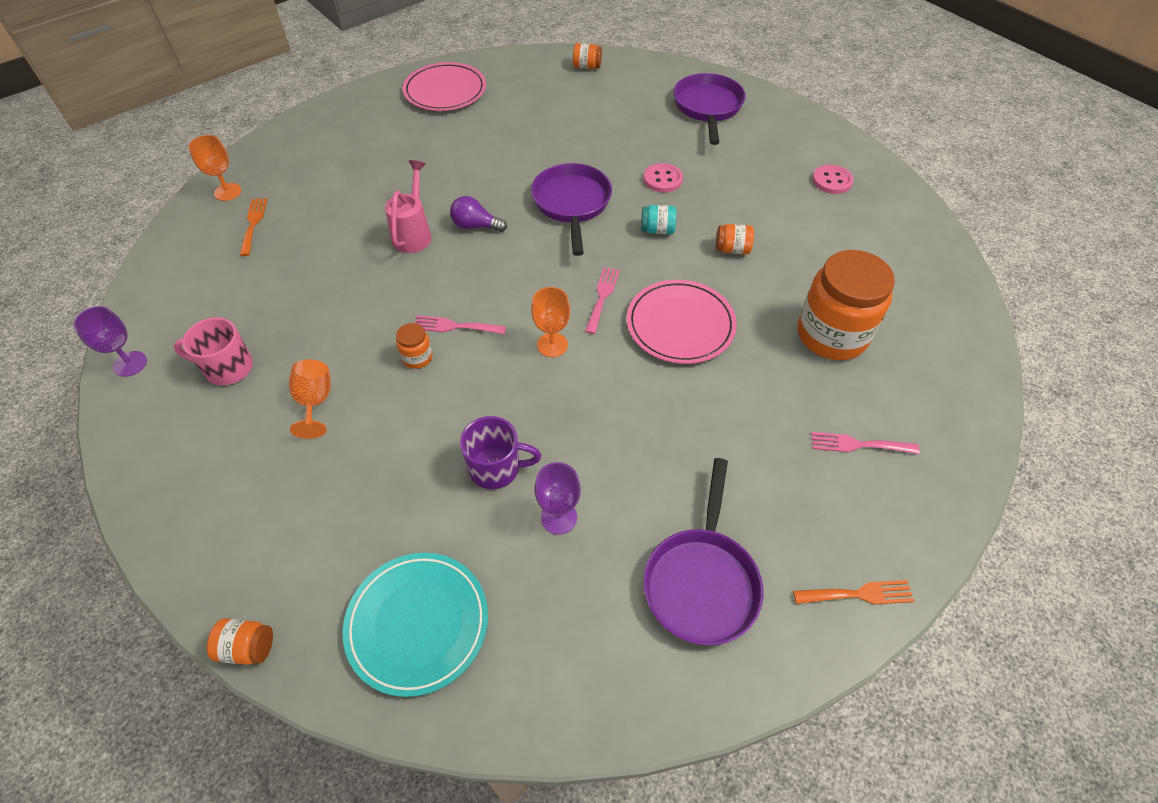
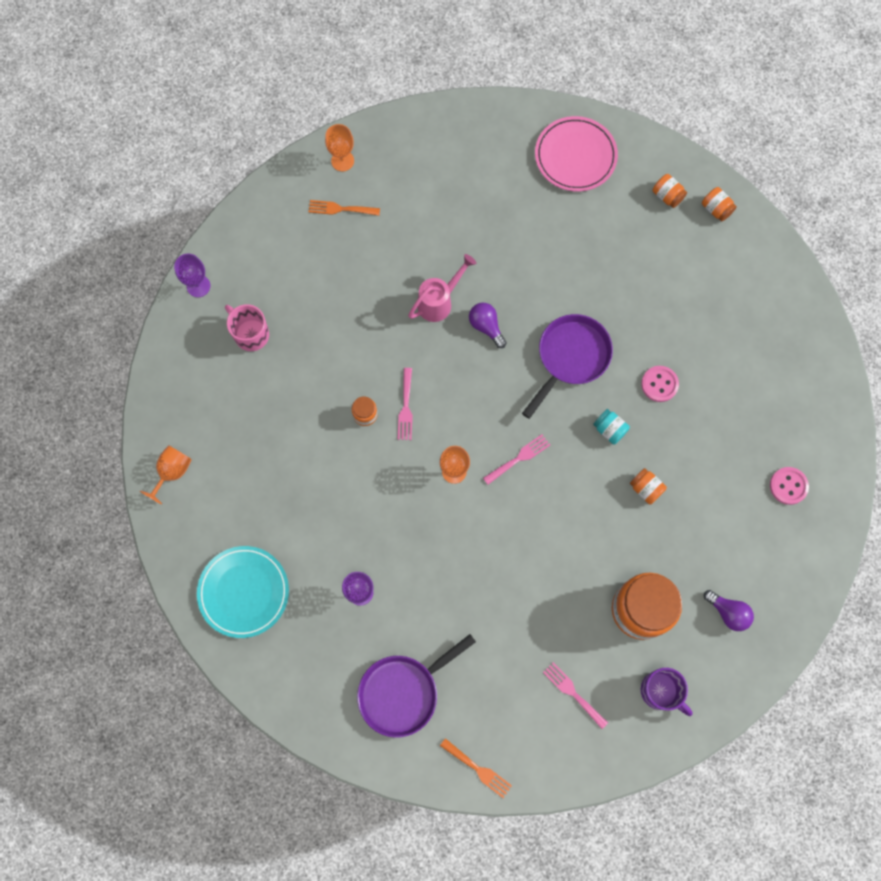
camera: 40 degrees right, 20 degrees up
(248, 647) = (157, 536): orange jar -> orange jar (667, 196)
(253, 223) = (340, 209): orange fork -> orange fork turned 120 degrees counterclockwise
(315, 402) = (284, 402): orange goblet -> orange goblet (172, 472)
(455, 326) = (406, 407): pink fork -> pink fork turned 135 degrees counterclockwise
(496, 468) = (351, 533): purple mug -> purple mug (660, 691)
(680, 325) = (549, 521): pink plate -> none
(708, 107) = (771, 334): purple pan -> none
(898, 287) = (728, 612): none -> purple light bulb

